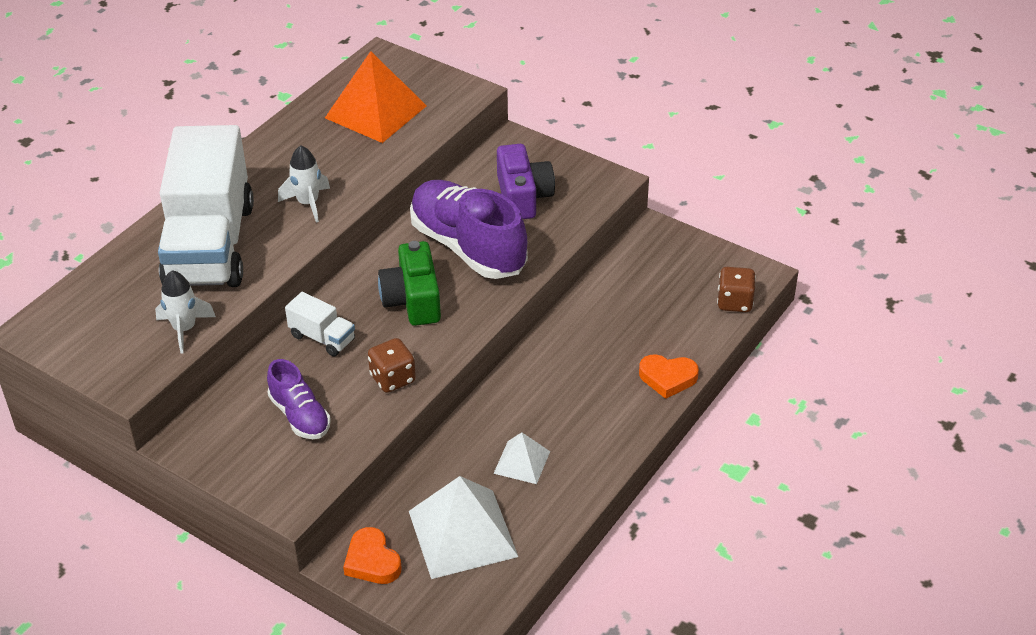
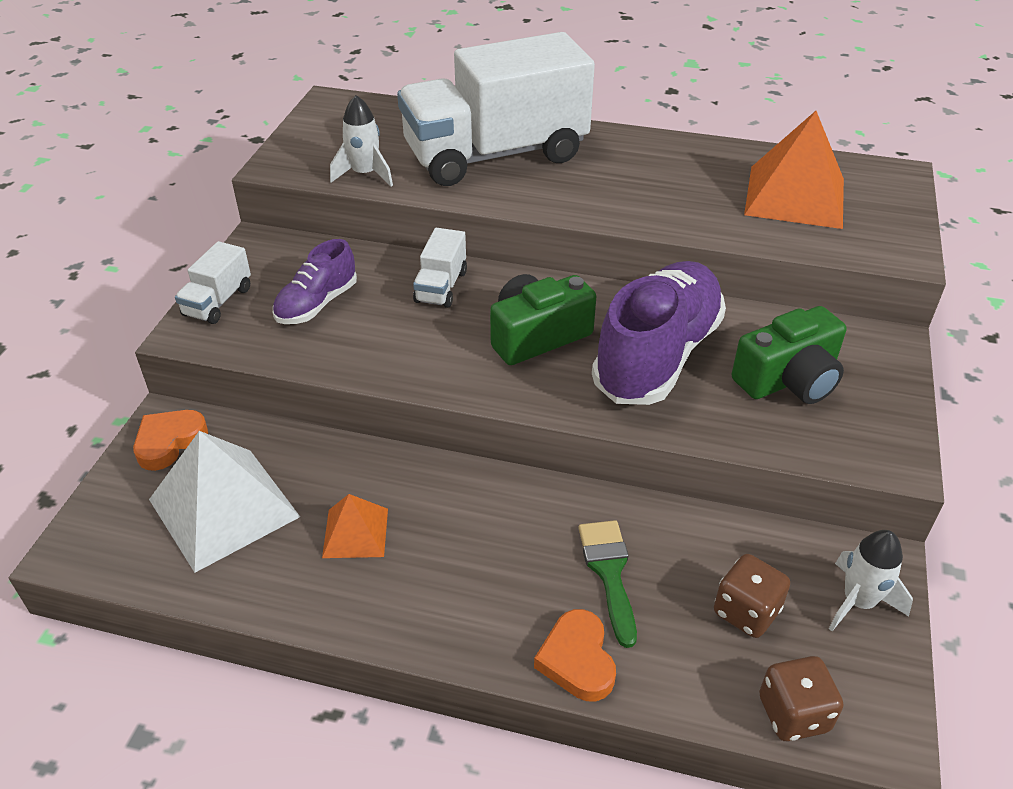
camera: 70 degrees right, 0 degrees up
(257, 479) = (218, 302): none -> white truck
(308, 203) = (600, 194): white rocket -> white rocket (858, 602)
(392, 379) = (399, 355): brown dice -> brown dice (746, 611)
(521, 462) = (355, 532): white pyramid -> orange pyramid
(523, 196) = (789, 379): purple camera -> green camera
(611, 345) = (609, 572): none -> green brush

